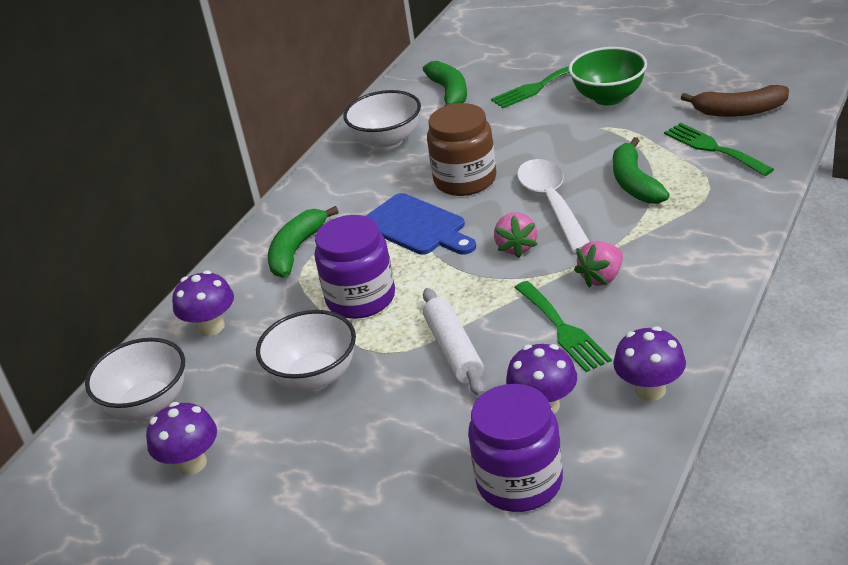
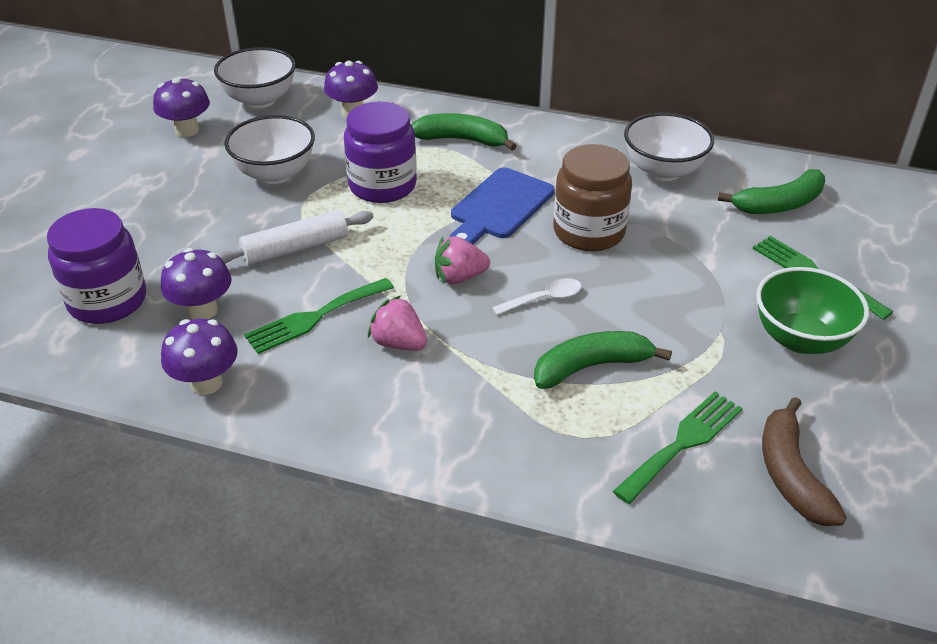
camera: 75 degrees right, 5 degrees up
(552, 204) = (543, 299): white spoon -> white spoon, size x0.52

